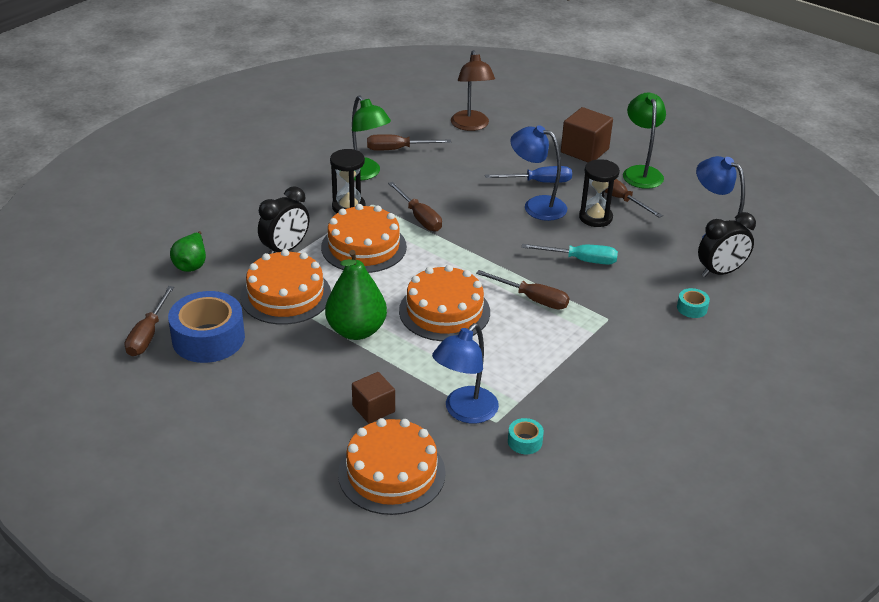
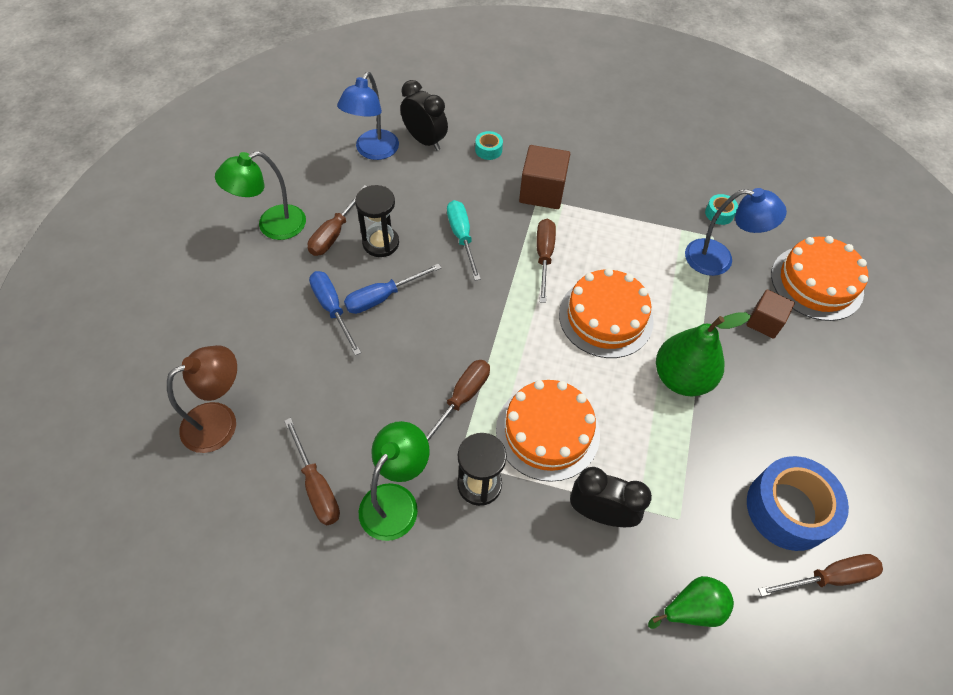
camera: 115 degrees left, 20 degrees up
(286, 295) = (675, 469): orange cake -> none
(536, 206) = (382, 297): blue lamp -> blue screwdriver
(584, 151) = (243, 285): brown cube -> brown cube (542, 192)

